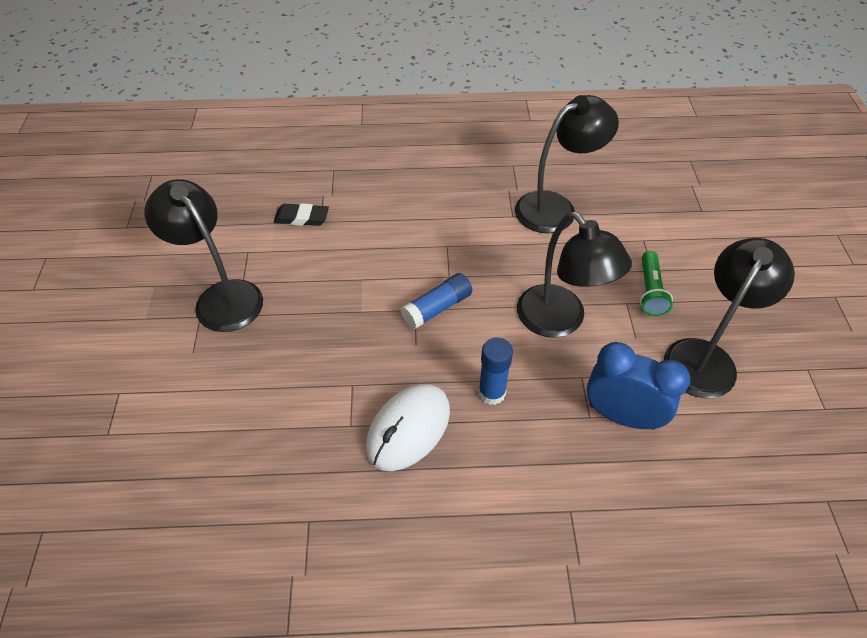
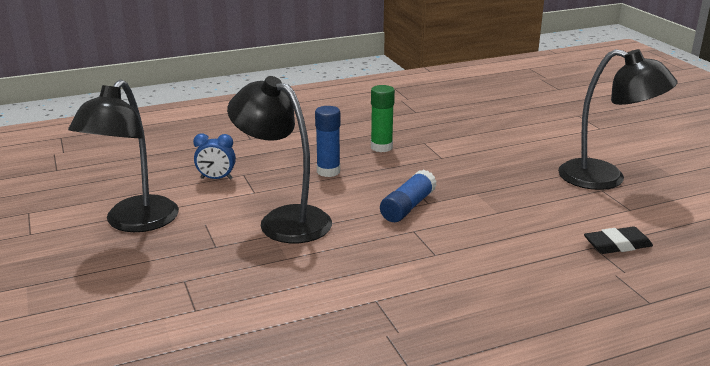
camera: 160 degrees right, 25 degrees down
(408, 429) = (381, 147): white mouse -> green glue stick
(555, 207) = (322, 322): black lamp -> none
(622, 416) = (216, 178): blue clock -> blue clock, size x0.55
(650, 291) = (188, 260): green flashlight -> none

